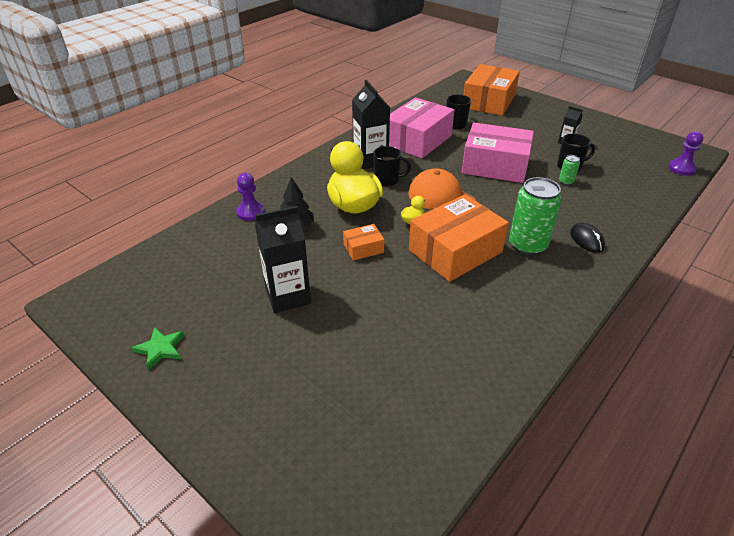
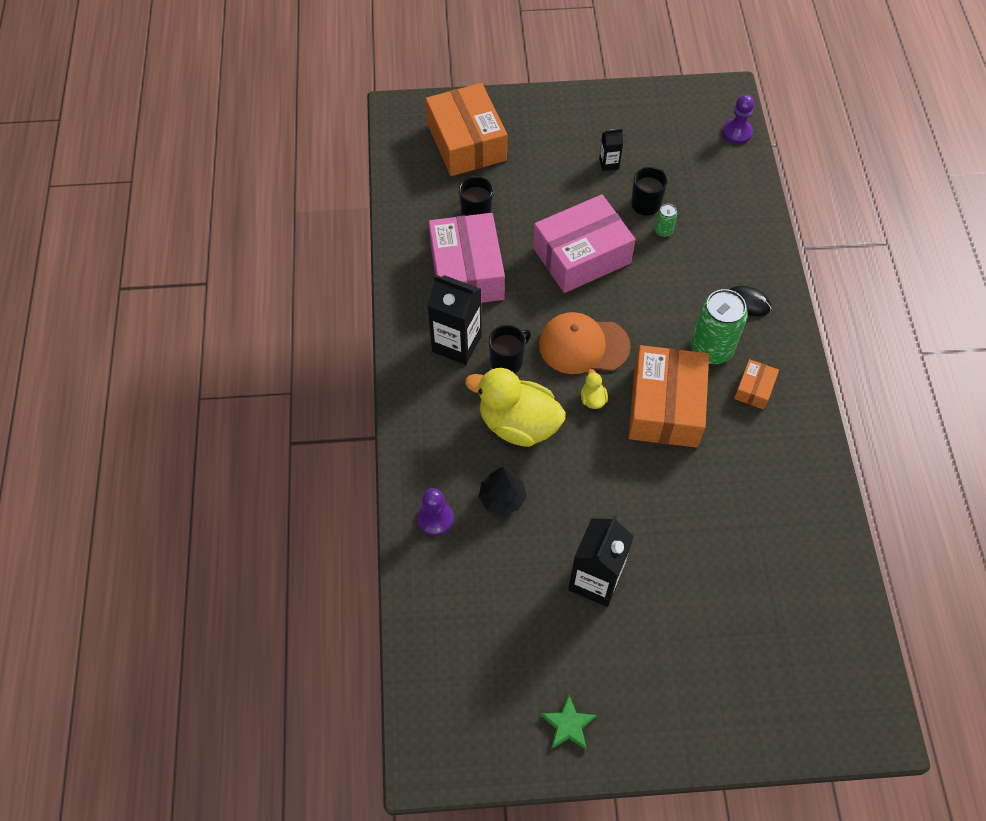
camera: 45 degrees left, 20 degrees up
(363, 248) = (590, 471): orange box -> orange box (754, 389)

